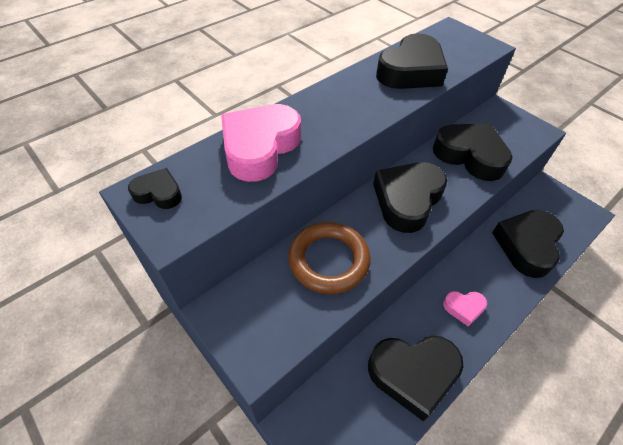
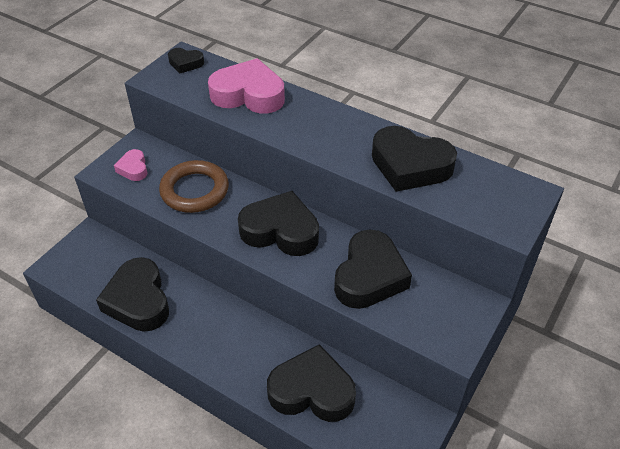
camera: 75 degrees right, 5 degrees down
(158, 193) = (185, 63): black heart -> black heart turned 105 degrees clockwise
(463, 308) = (212, 333): pink heart -> pink heart (133, 168)

